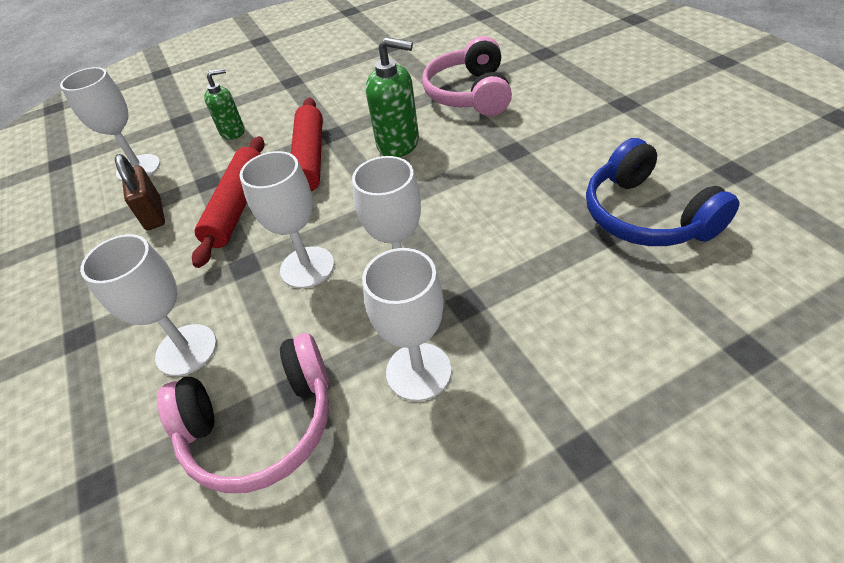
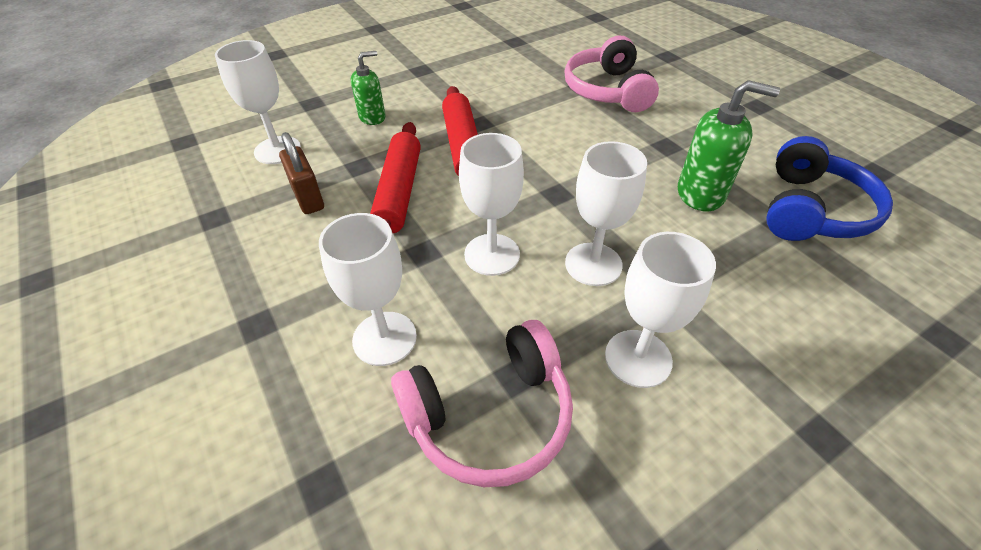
camera: 10 degrees left, 0 degrees up
(398, 144) = (550, 135): green soap dispenser -> green soap dispenser (701, 194)
(646, 215) = (811, 210): blue headphones -> blue headphones turned 120 degrees counterclockwise

